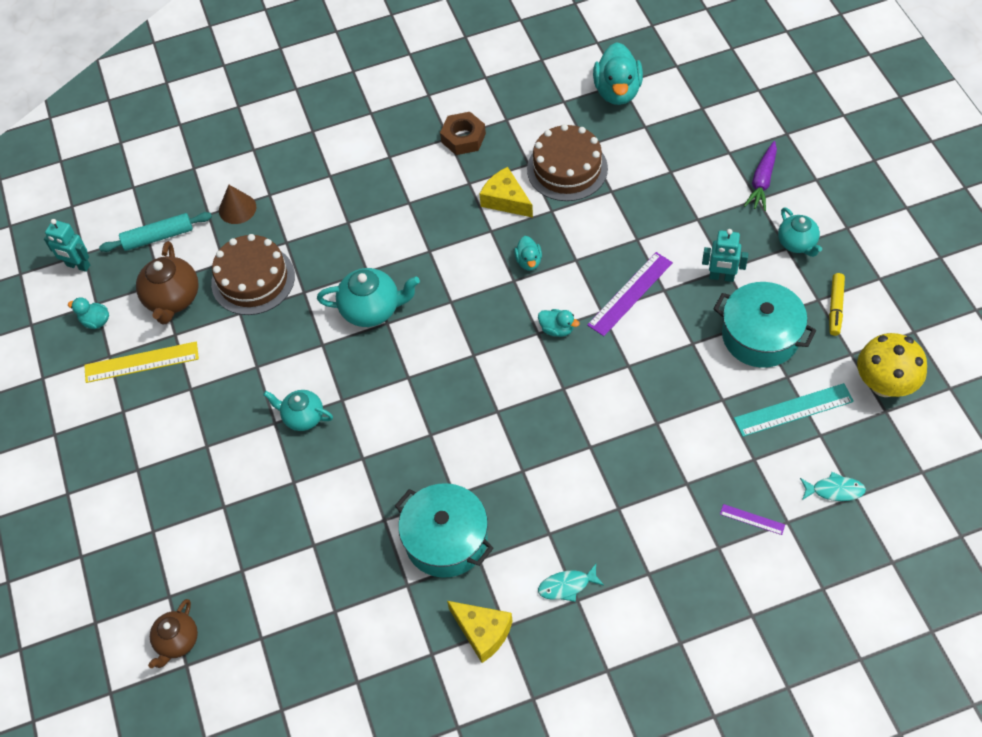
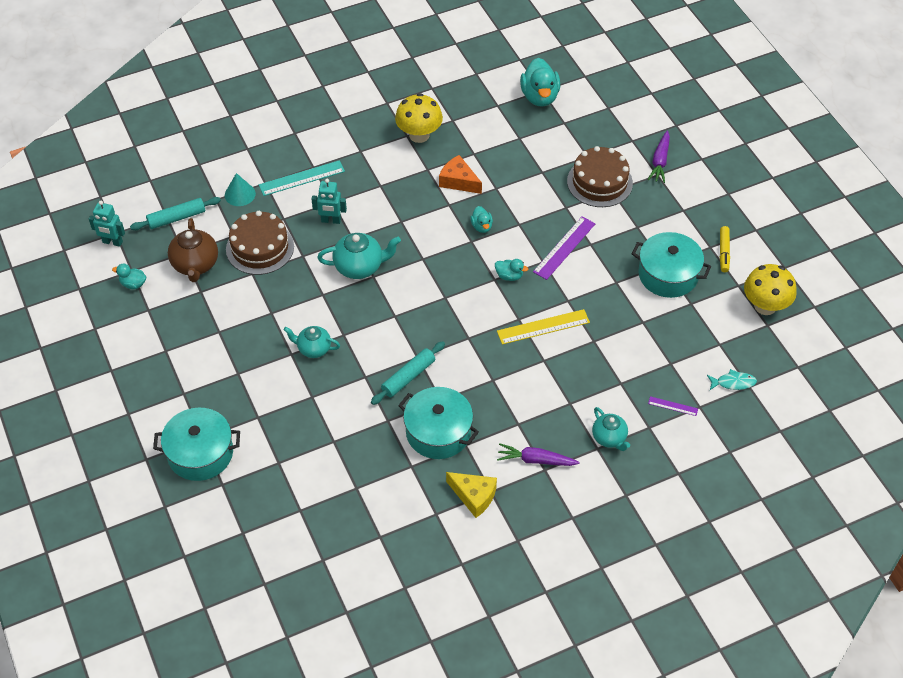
camera: 10 degrees left, 5 degrees down
(141, 362) = (176, 313): yellow ruler -> yellow ruler (543, 327)
(147, 552) = (200, 453): none -> turquoise pot
(177, 641) = (233, 516): brown teapot -> none
(237, 208) = (240, 194): brown cone -> turquoise cone
(416, 461) = (408, 377): none -> turquoise rolling pin
(463, 138) = (419, 135): brown nut -> yellow mushroom
(506, 200) = (458, 181): yellow cheese -> orange cheese
(567, 169) = (505, 156): brown cake -> brown cake (599, 182)
(567, 586) = (536, 460): turquoise fish -> purple carrot
(721, 277) = (634, 233): turquoise robot -> turquoise robot (331, 220)
(793, 410) = (698, 327): turquoise ruler -> turquoise ruler (301, 178)
(797, 243) = (691, 206): turquoise teapot -> turquoise teapot (609, 438)

